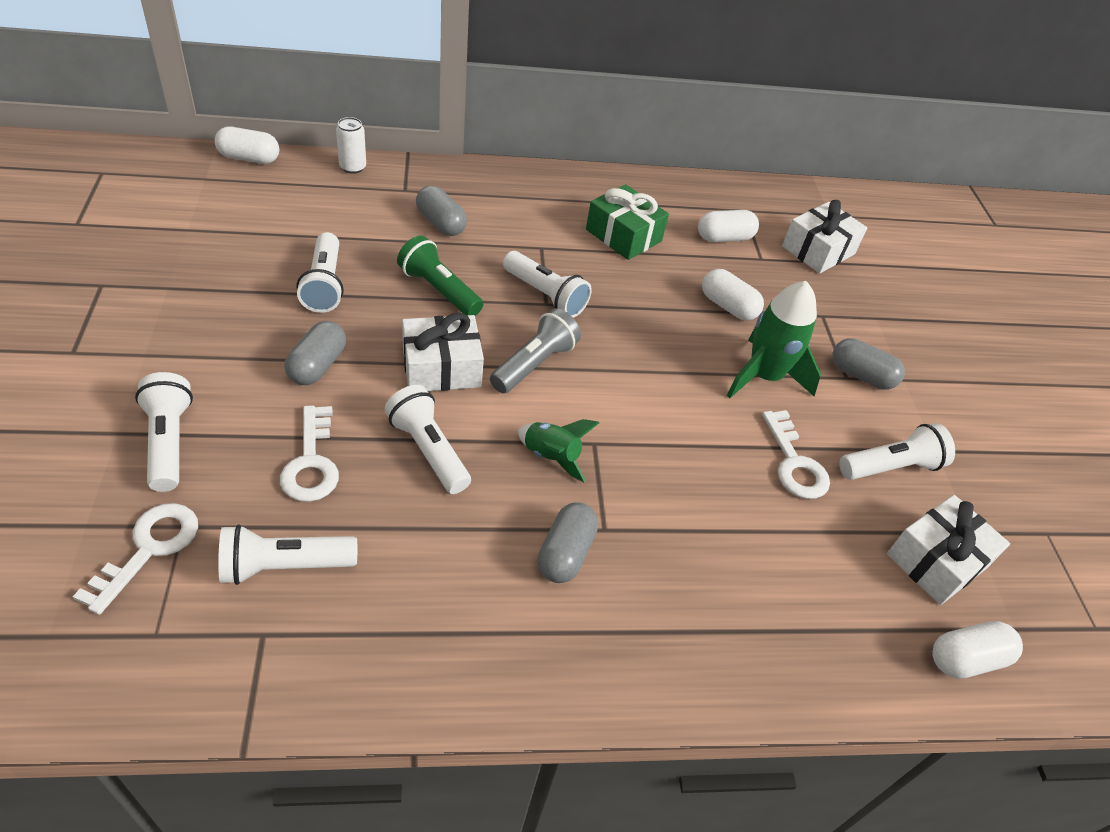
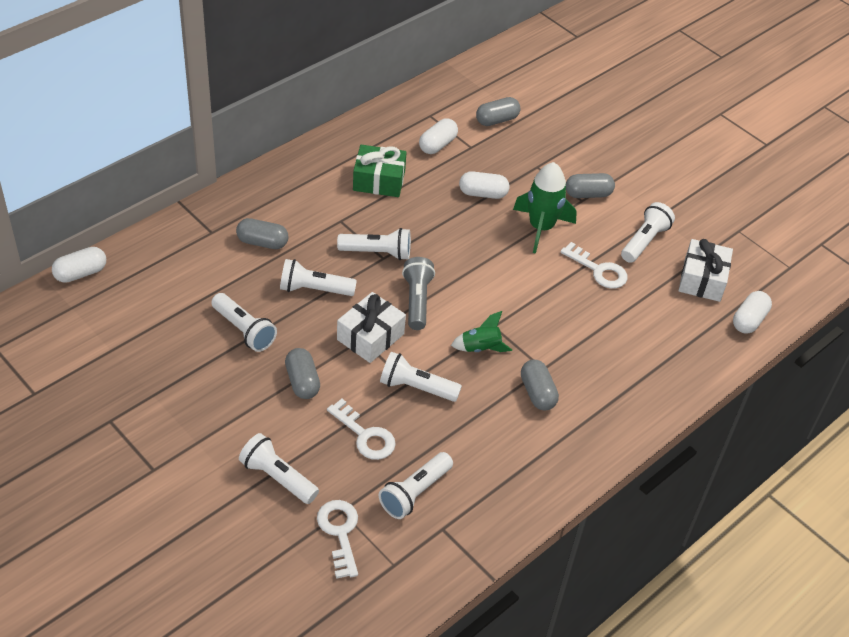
camera: 35 degrees left, 0 degrees up
(352, 167) = (158, 236): white can -> none
(439, 290) = (314, 289): green flashlight -> white flashlight
(818, 250) = (497, 120): white gift -> grey capsule

